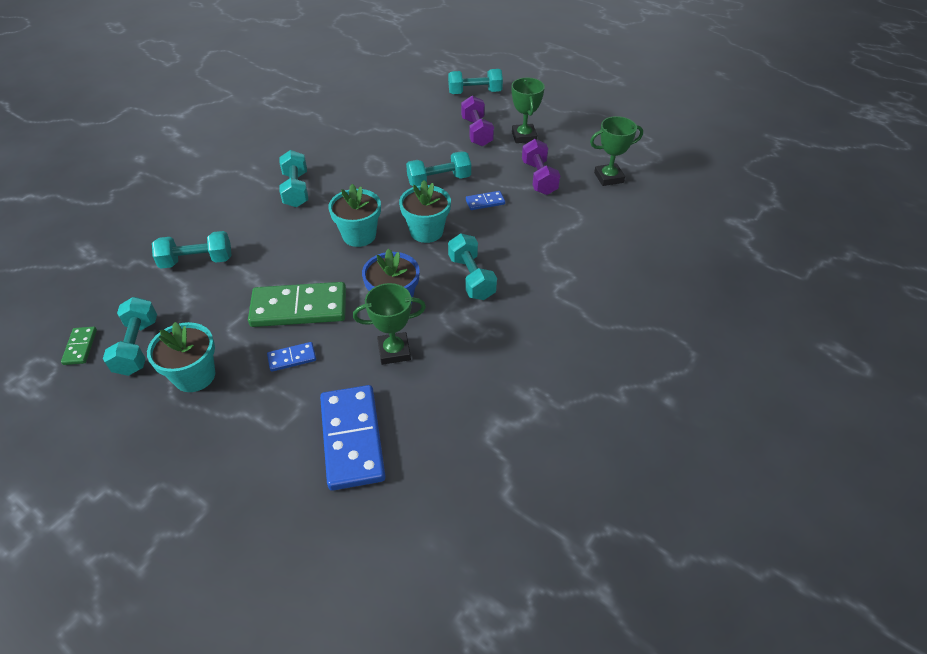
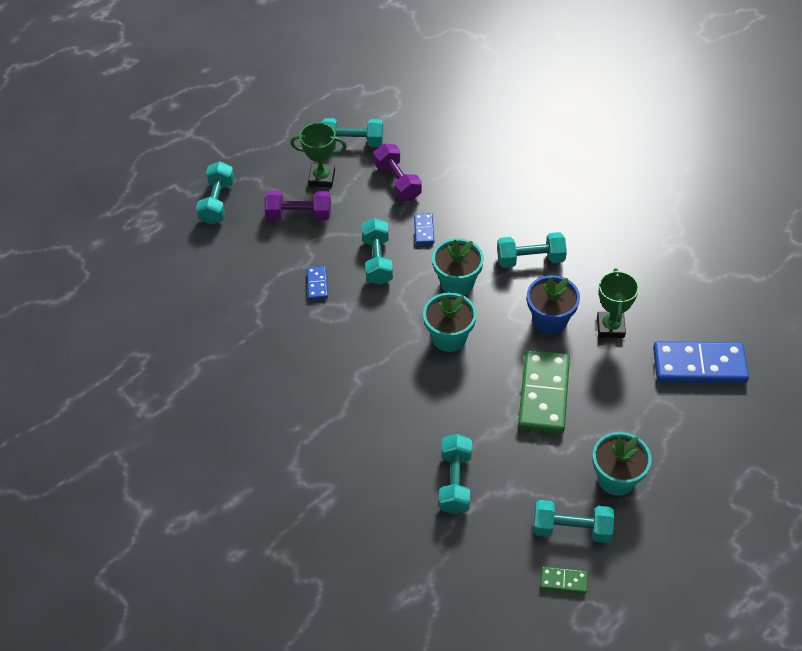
camera: 75 degrees left, 5 degrees up
(292, 358) = (606, 402): blue domino -> blue domino (317, 284)
(296, 190) = (355, 388): turquoise dumbbell -> turquoise dumbbell (352, 142)
(539, 178) = (397, 182): purple dumbbell -> purple dumbbell turned 60 degrees clockwise
(608, 177) = (413, 131): green trophy -> none

